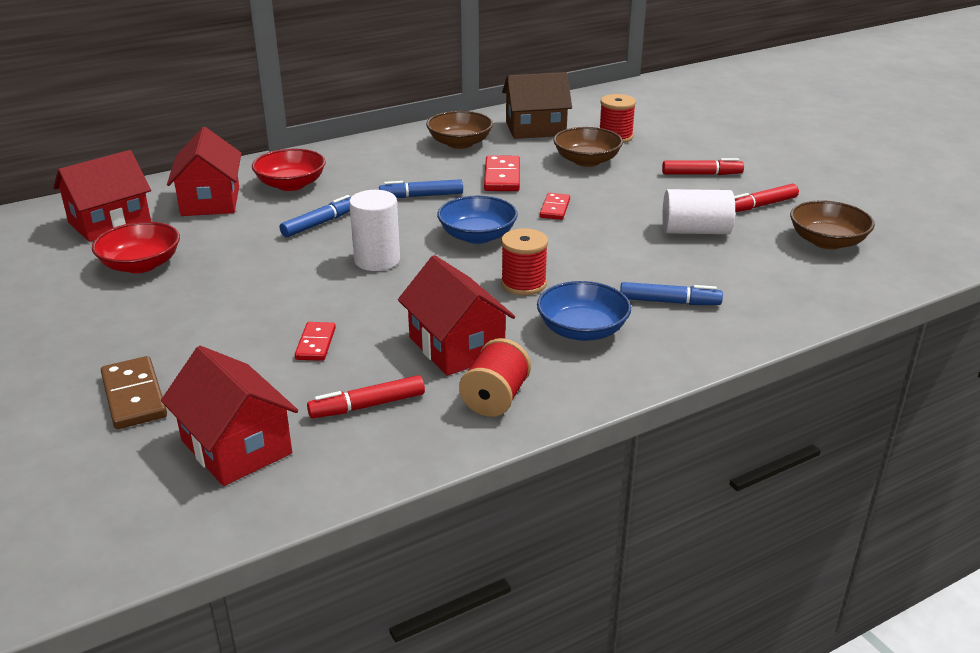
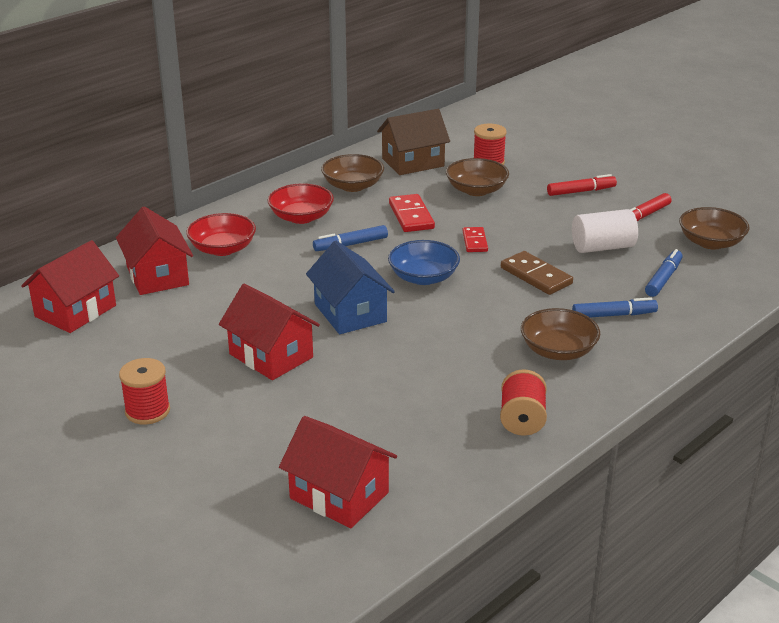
camera: 15 degrees left, 0 degrees up
(134, 396) = (222, 468): brown domino -> brown domino (536, 276)
(141, 265) = (137, 348): red bowl -> red bowl (301, 217)
(315, 344) = (346, 397): red domino -> none
(320, 223) = (276, 284): blue marker -> blue marker (663, 279)
(367, 406) = (424, 443): red marker -> none
(377, 260) = (350, 313): white cylinder -> blue house
(456, 346) = (465, 381): red house -> red house (271, 356)
(523, 284) = (488, 316): red spool -> red spool (147, 411)
(582, 330) = (558, 350): blue bowl -> brown bowl

